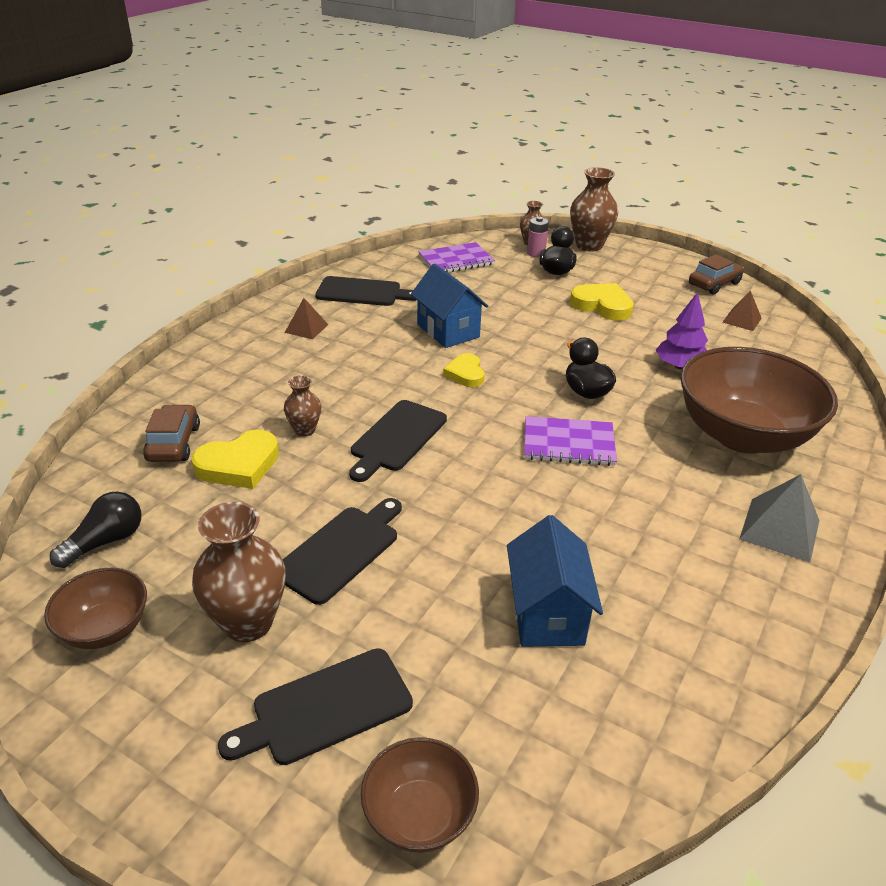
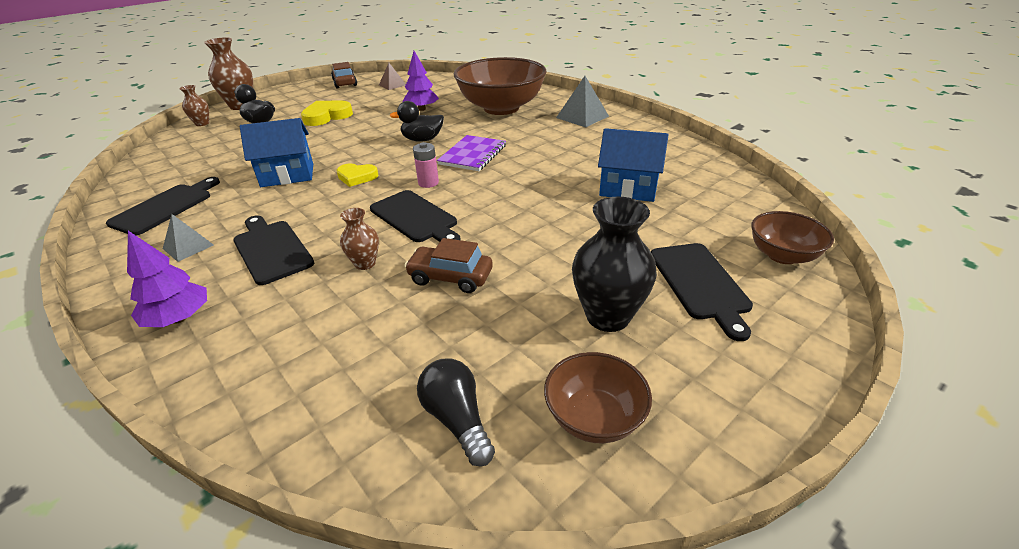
camera: 70 degrees left, 0 degrees up
(174, 443) = (313, 357): brown car -> brown car (450, 277)
(213, 363) = (179, 318): none -> purple tree
(239, 465) = (388, 309): yellow heart -> none
(248, 622) = (608, 316): brown vase -> black vase
(306, 328) = (188, 246): brown pyramid -> grey pyramid
(341, 550) = (539, 260): black cutting board -> black cutting board (271, 249)
(456, 260) = (180, 156): purple notebook -> none
(536, 253) = (221, 124): pink battery -> pink battery (428, 183)

